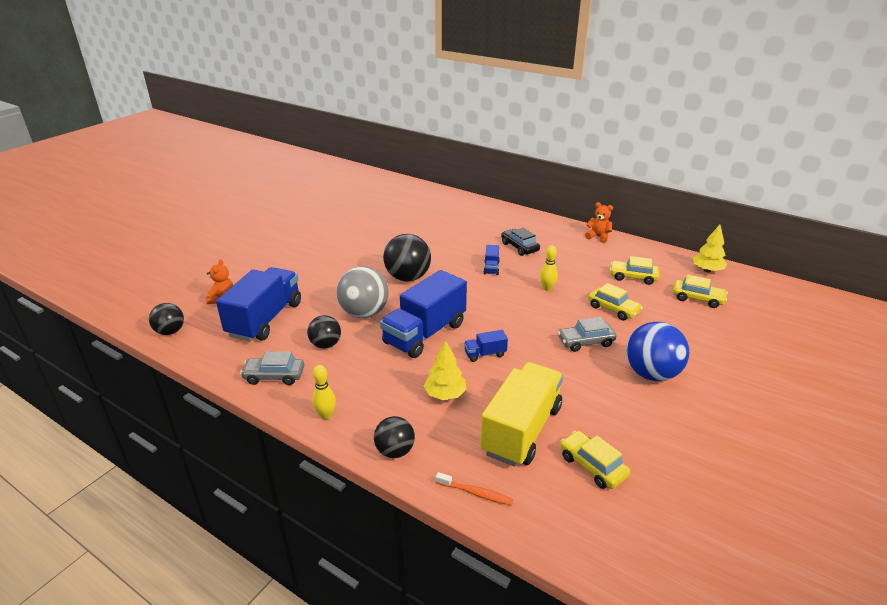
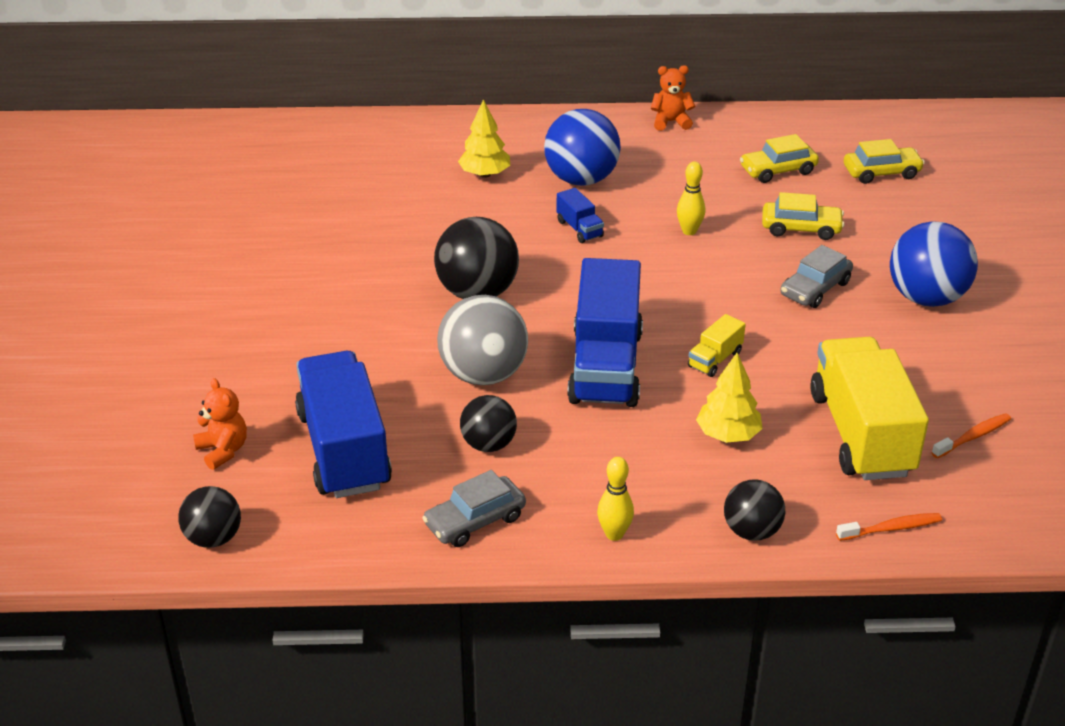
camera: 35 degrees left, 5 degrees up
(485, 354) = (715, 359): blue truck -> yellow truck
(519, 247) = (581, 179): black car -> blue ball
(592, 466) = (973, 437): yellow car -> orange toothbrush
(707, 270) = (854, 125): yellow tree -> yellow tree (485, 174)

